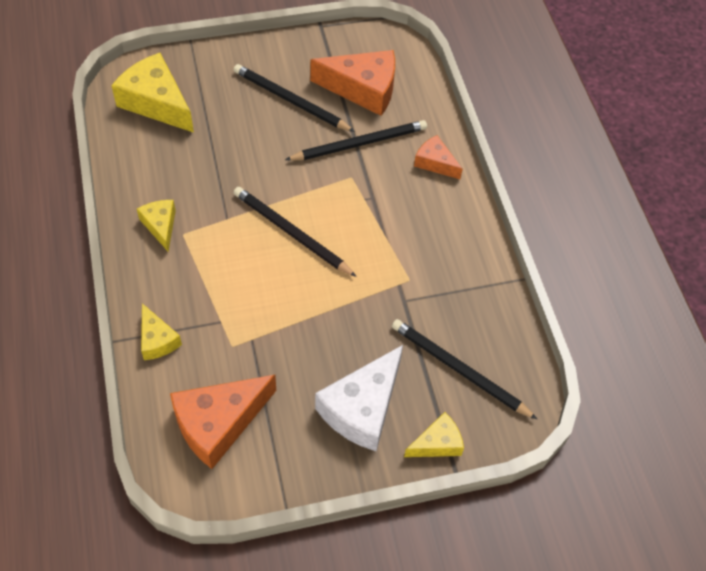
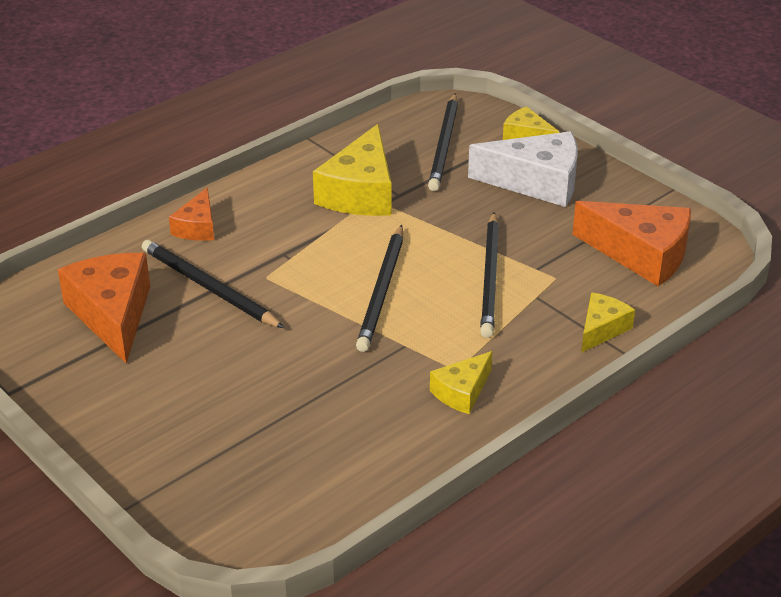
camera: 115 degrees left, 20 degrees down
(156, 102) = (268, 489): yellow cheese -> yellow cheese (360, 192)
(290, 100) = (175, 367): black pencil -> black pencil (490, 278)

